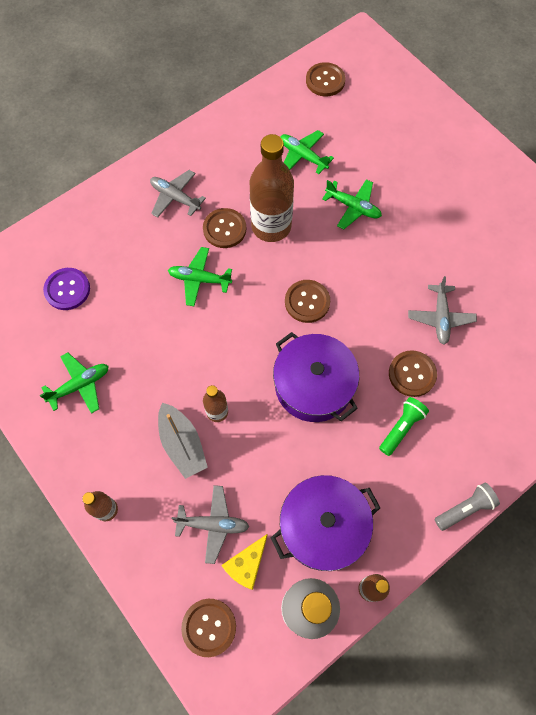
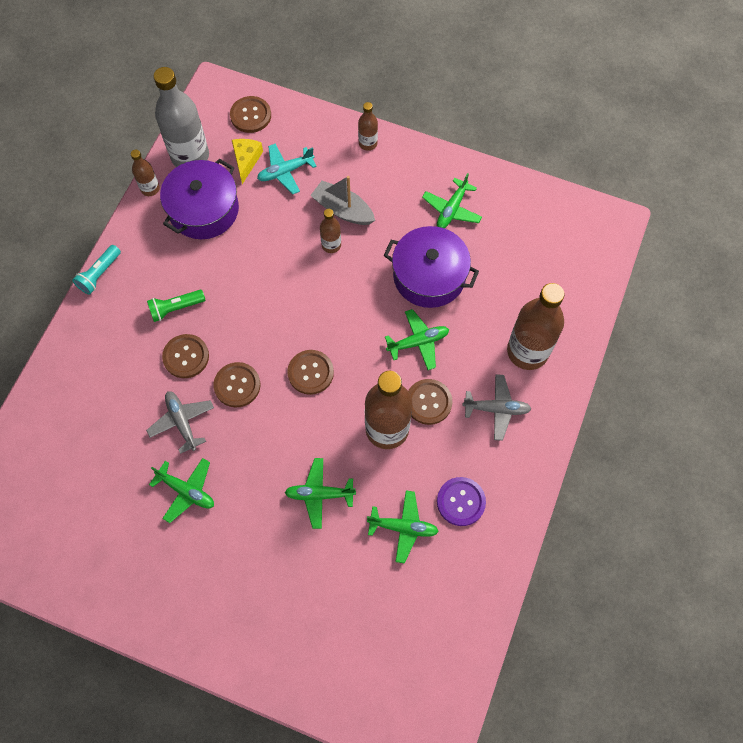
camera: 150 degrees right, 0 degrees up
(67, 289) = (523, 274): purple button -> purple button (461, 502)
(117, 226) = (527, 351): none -> brown bottle
(213, 524) = (285, 172): grey plane -> turquoise plane
(313, 385) = (265, 305): purple pot -> purple pot (429, 276)
(325, 81) = (437, 646): brown button -> brown button (237, 385)
(401, 428) = (175, 308): green flashlight -> green flashlight turned 60 degrees clockwise
(460, 261) = (186, 491): none -> green plane
(465, 508) = (99, 274): grey flashlight -> turquoise flashlight

